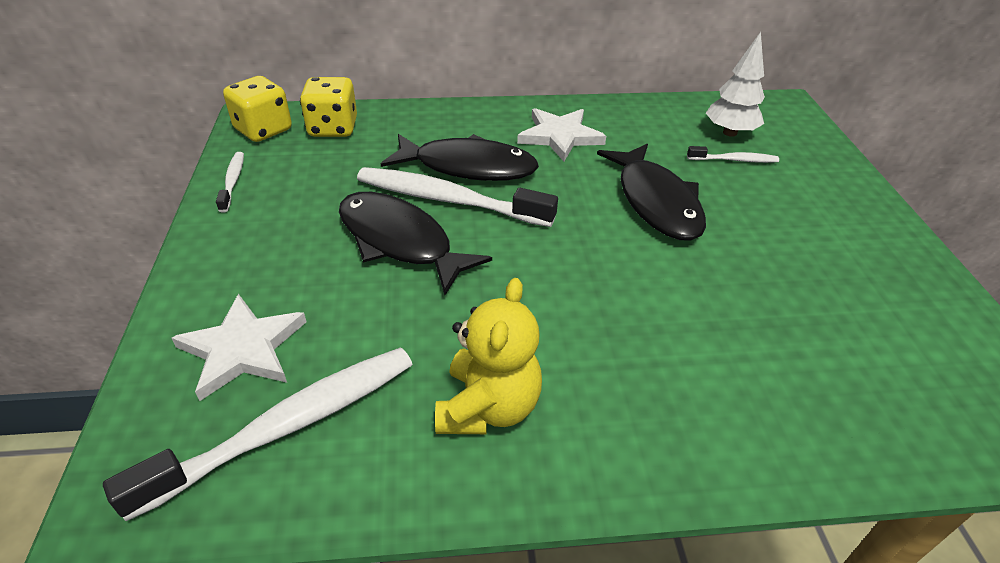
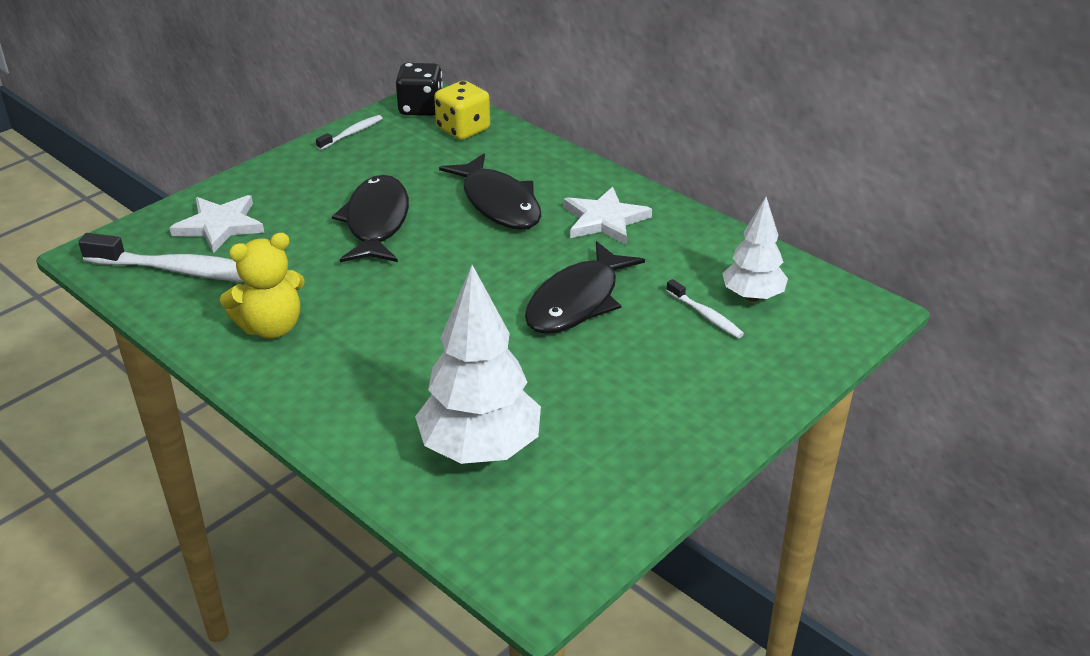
camera: 50 degrees right, 5 degrees down
(263, 130) = (421, 108): yellow dice -> black dice
(448, 200) = (447, 216): white toothbrush -> none
(830, 363) = (480, 449): none -> white tree

